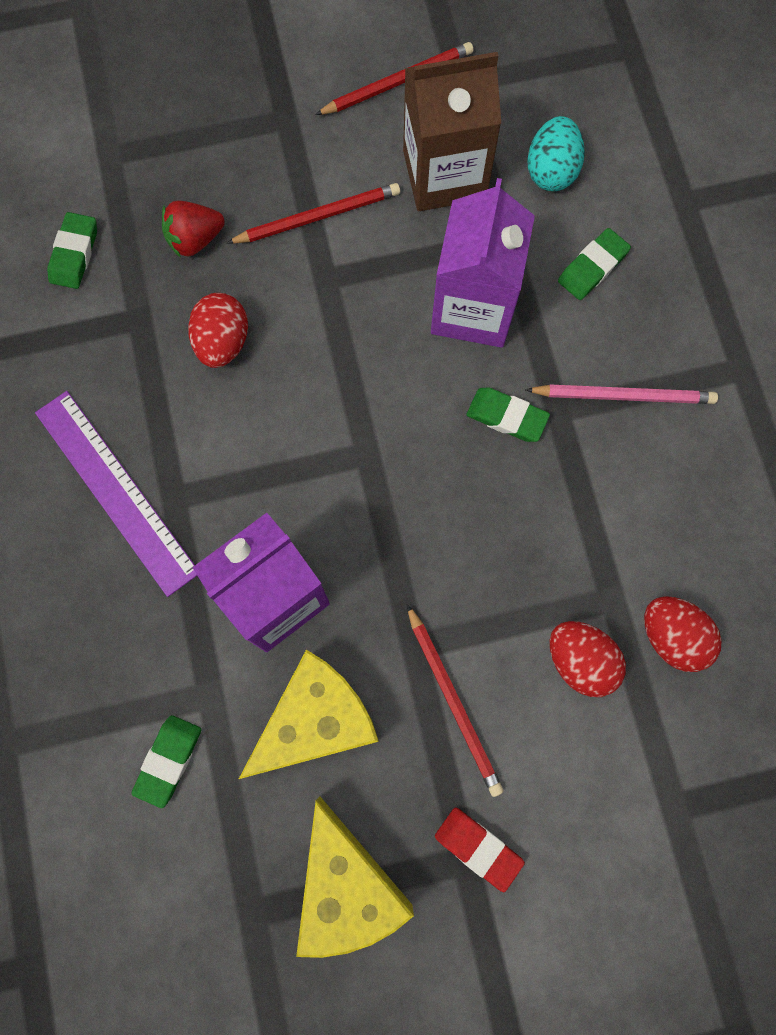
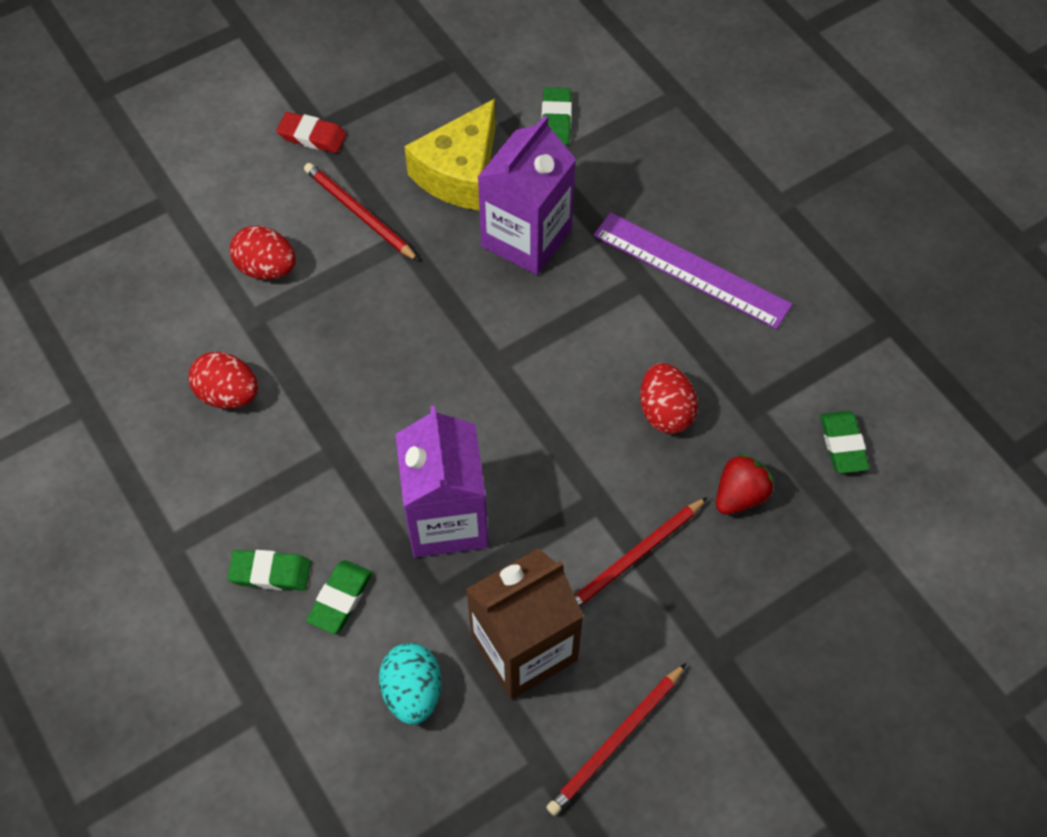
camera: 160 degrees right, 15 degrees down
(346, 885) = (399, 91): yellow cheese -> none
(506, 417) = (383, 431): green eraser -> green eraser (270, 572)
(624, 396) = (279, 484): pink pencil -> none
(672, 637) = (195, 307): red egg -> red egg (228, 394)

